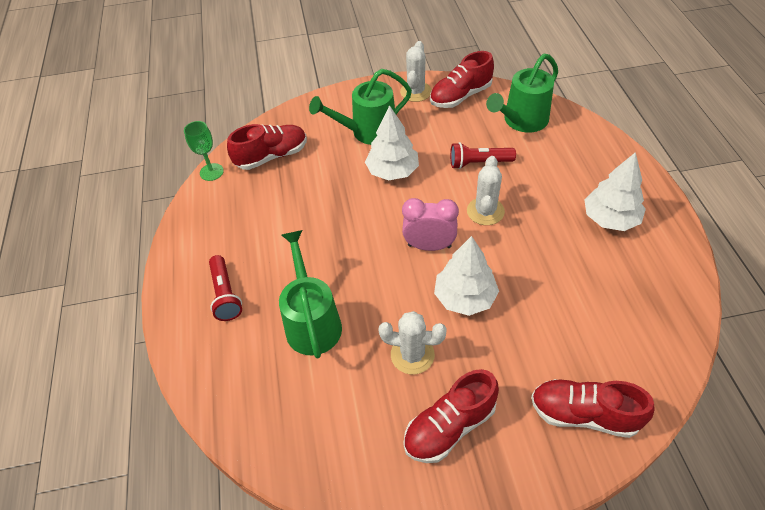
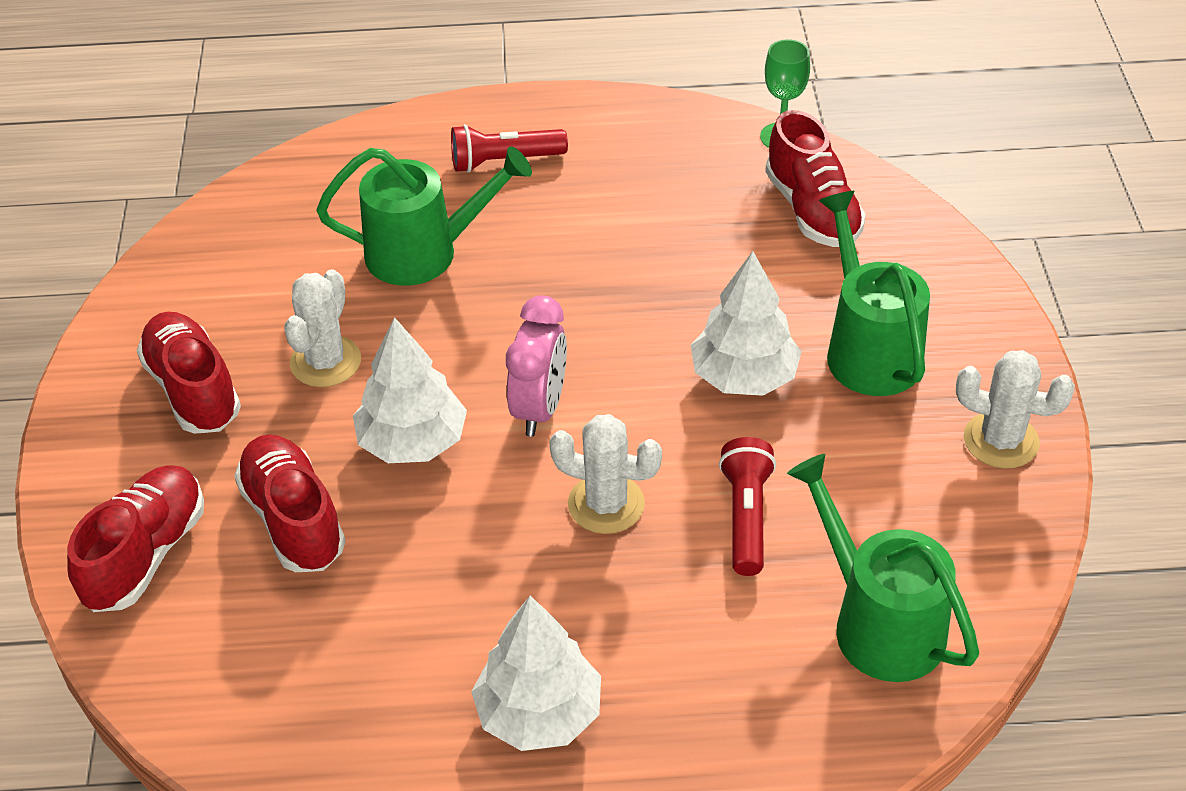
camera: 95 degrees right, 5 degrees down
(460, 96) = (980, 520): red shoe -> red shoe (293, 519)

